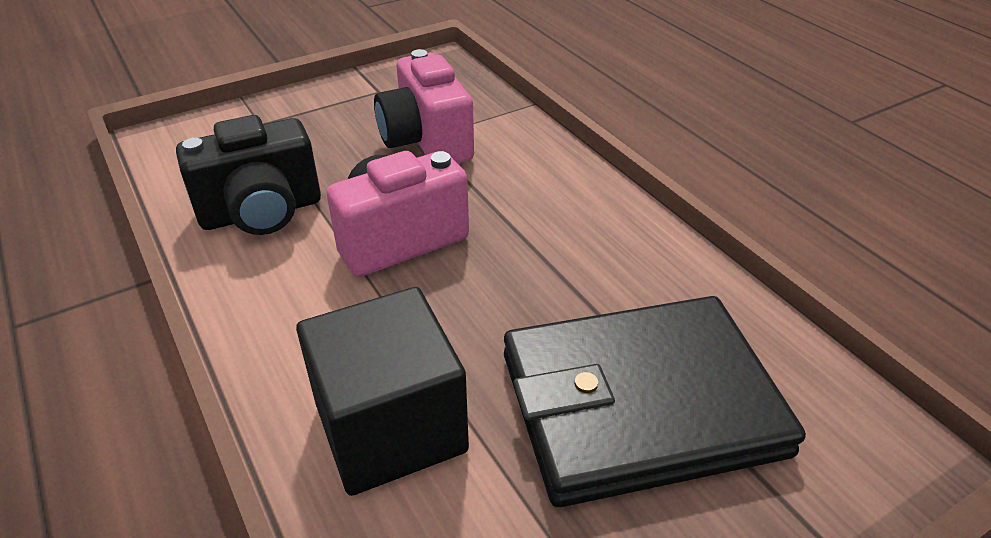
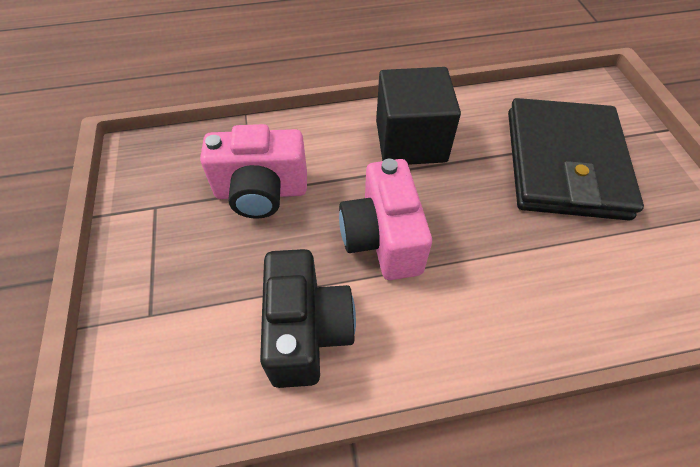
camera: 70 degrees left, 15 degrees up
(390, 427) = (567, 283): black cube -> black cube (410, 141)

